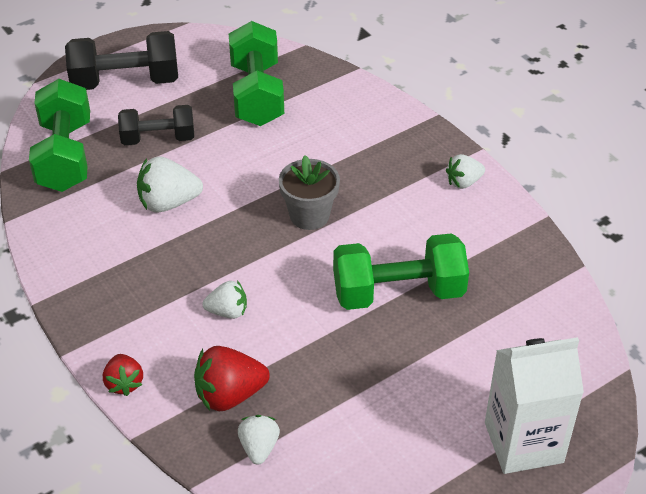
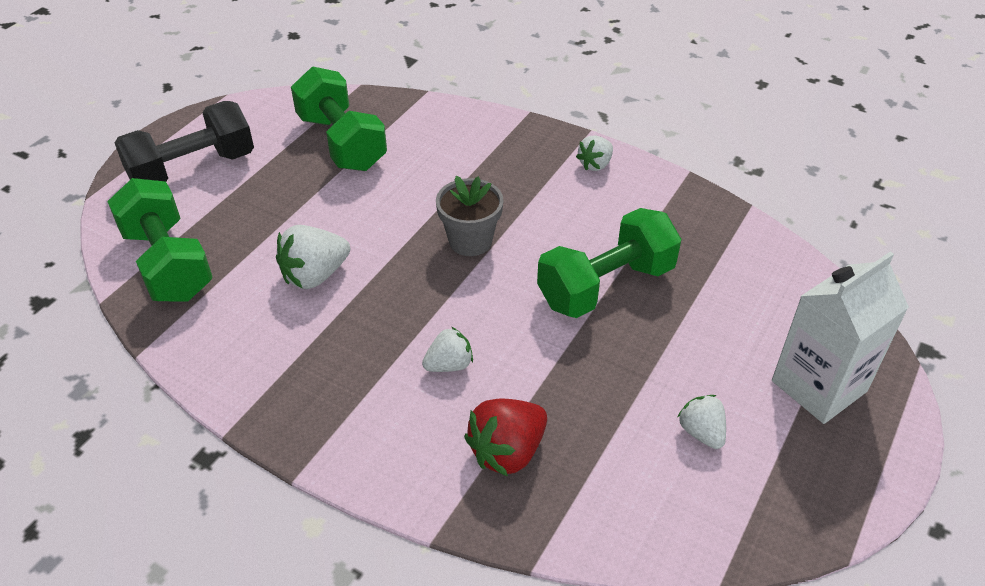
camera: 25 degrees left, 0 degrees up
(124, 383) = (384, 484): red strawberry -> none
(158, 139) = (263, 215): black dumbbell -> none
(259, 447) = (574, 495): white strawberry -> white strawberry (701, 432)

